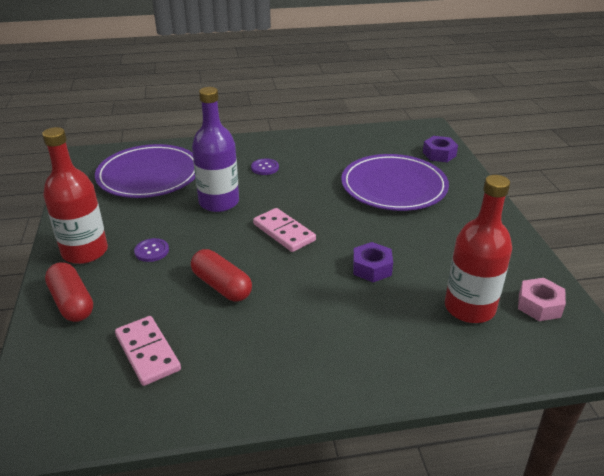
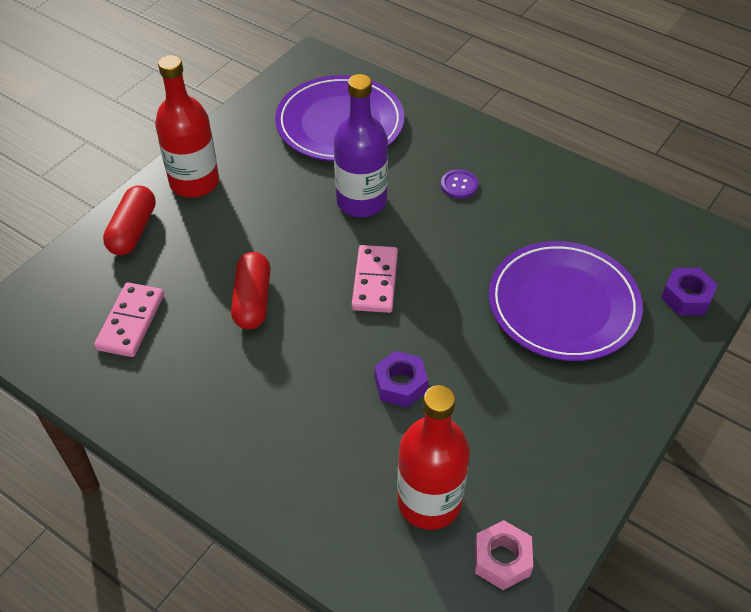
camera: 45 degrees right, 15 degrees up
(151, 251) = (243, 219): purple button -> none

